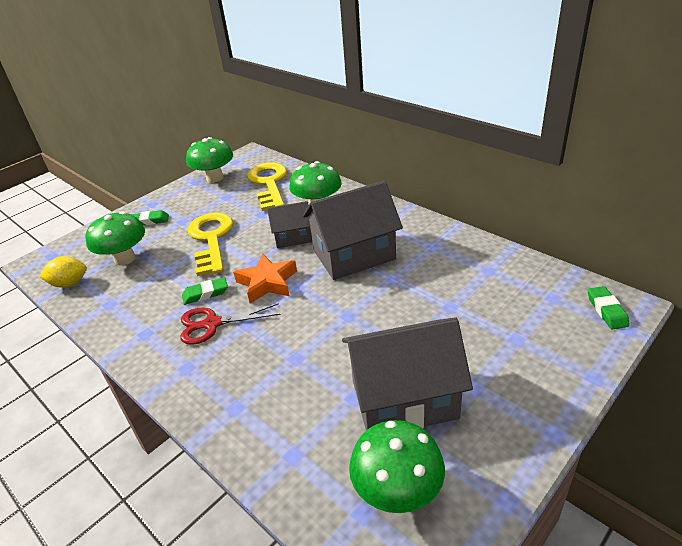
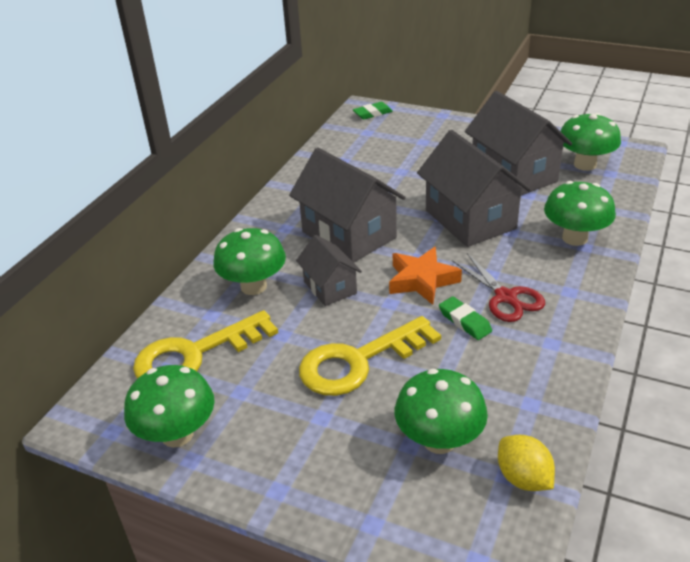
camera: 110 degrees left, 0 degrees up
(149, 221) = (333, 463): green eraser -> none
(253, 405) = (575, 238): none -> green mushroom
(333, 334) = (470, 219): none -> grey house

